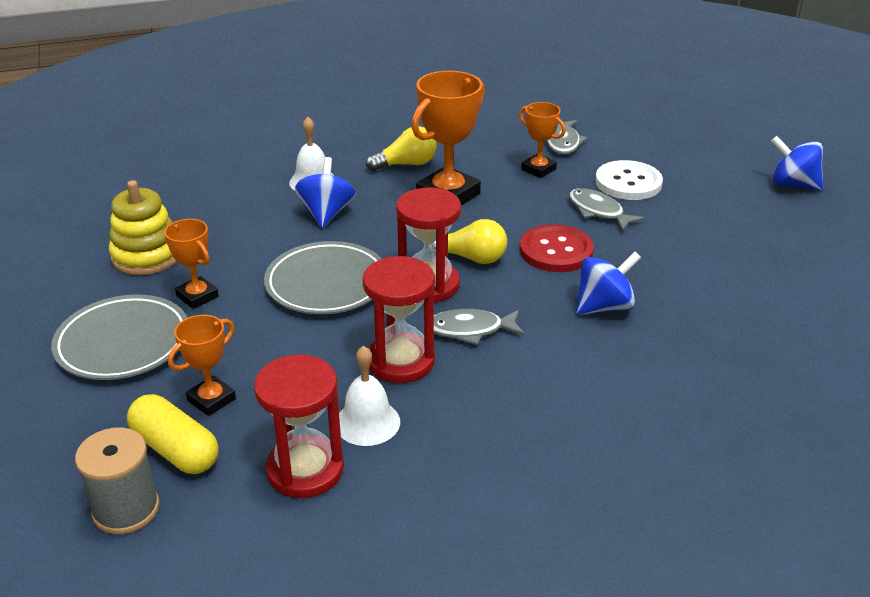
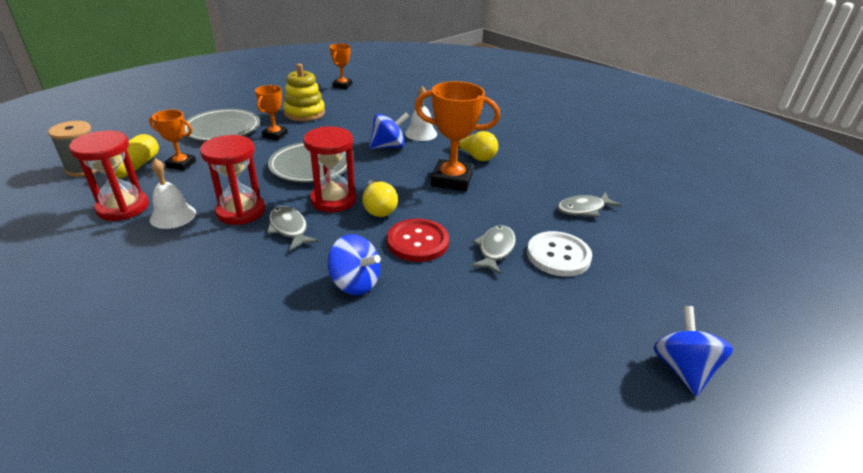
camera: 60 degrees right, 0 degrees up
(538, 169) = (528, 207): orange trophy -> orange trophy (342, 85)

